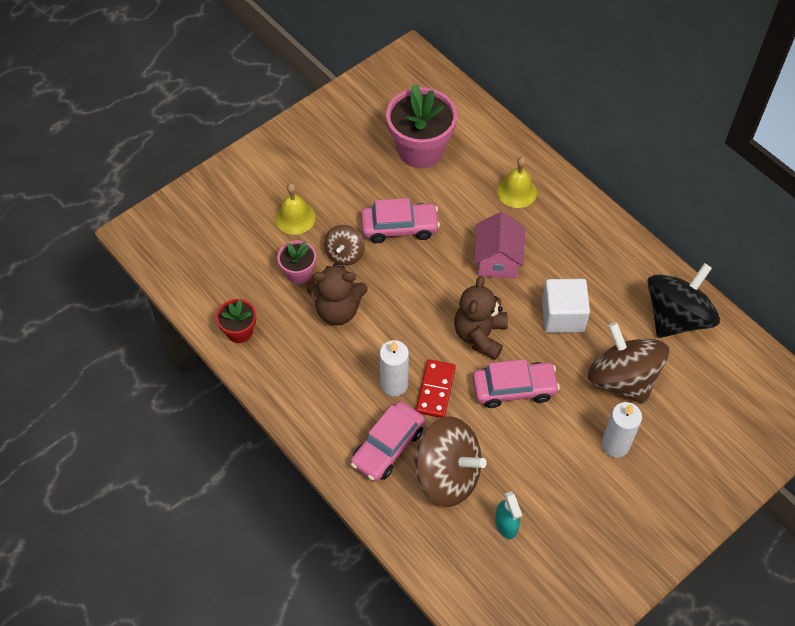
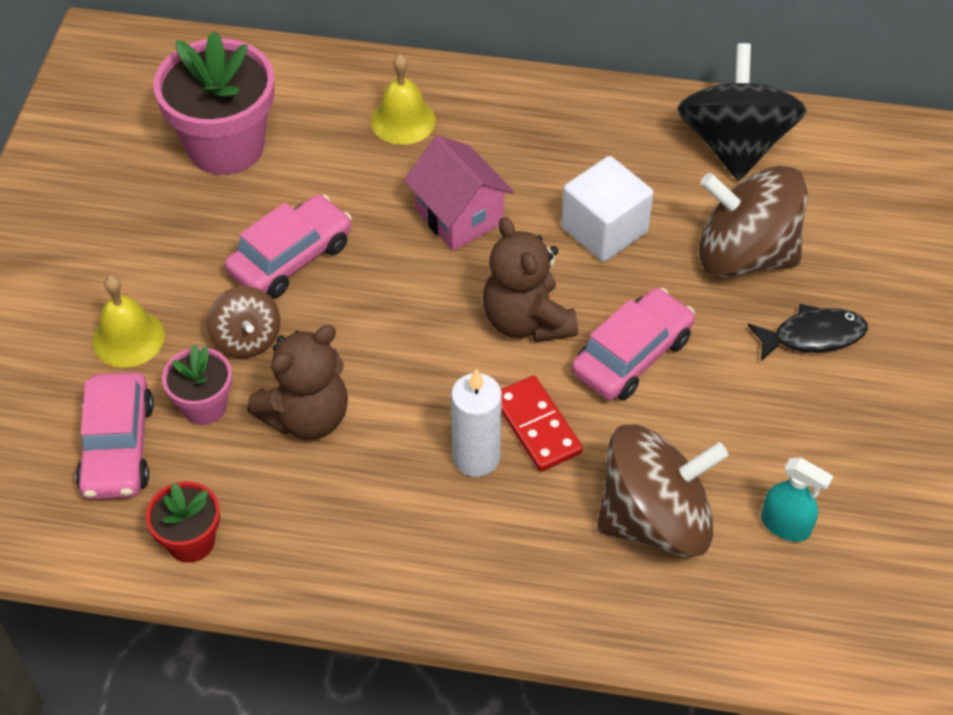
camera: 40 degrees left, 5 degrees down
(387, 446) = (545, 541): pink car -> pink car (118, 447)
(615, 444) = (813, 336): white candle -> black fish

